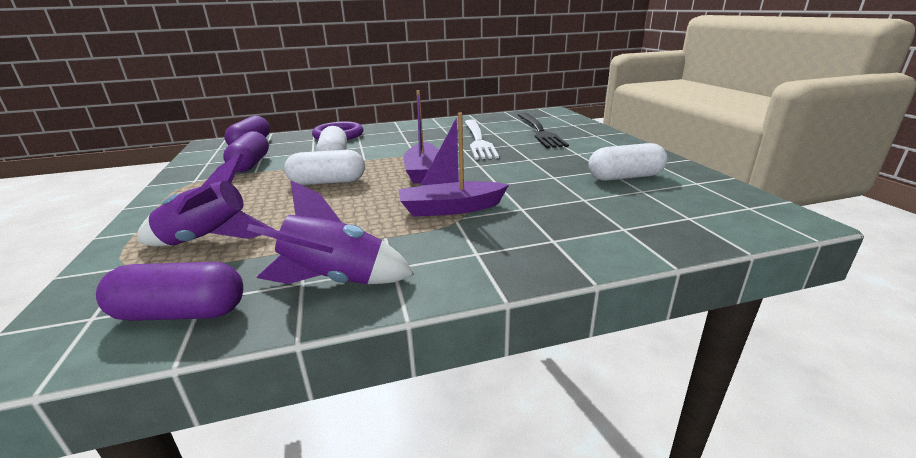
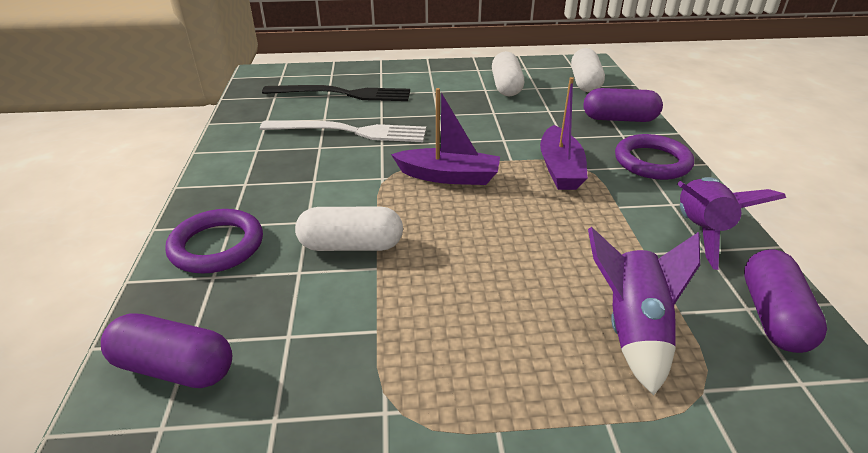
camera: 80 degrees left, 10 degrees up
(250, 164) = (330, 343): purple capsule -> purple capsule (619, 119)
(327, 182) = (460, 247): white capsule -> white capsule (585, 82)
(489, 257) = (652, 162): none -> purple ring

